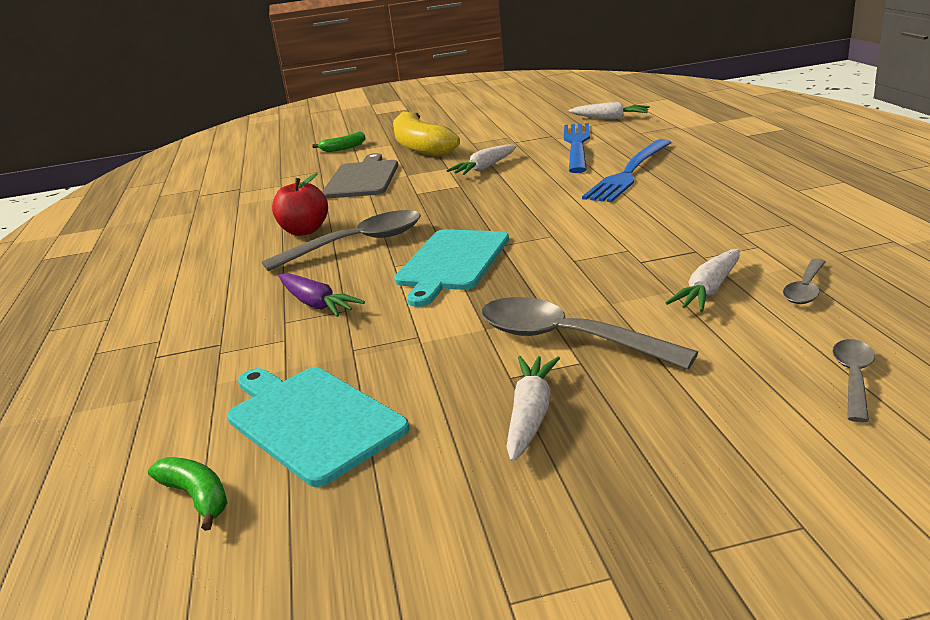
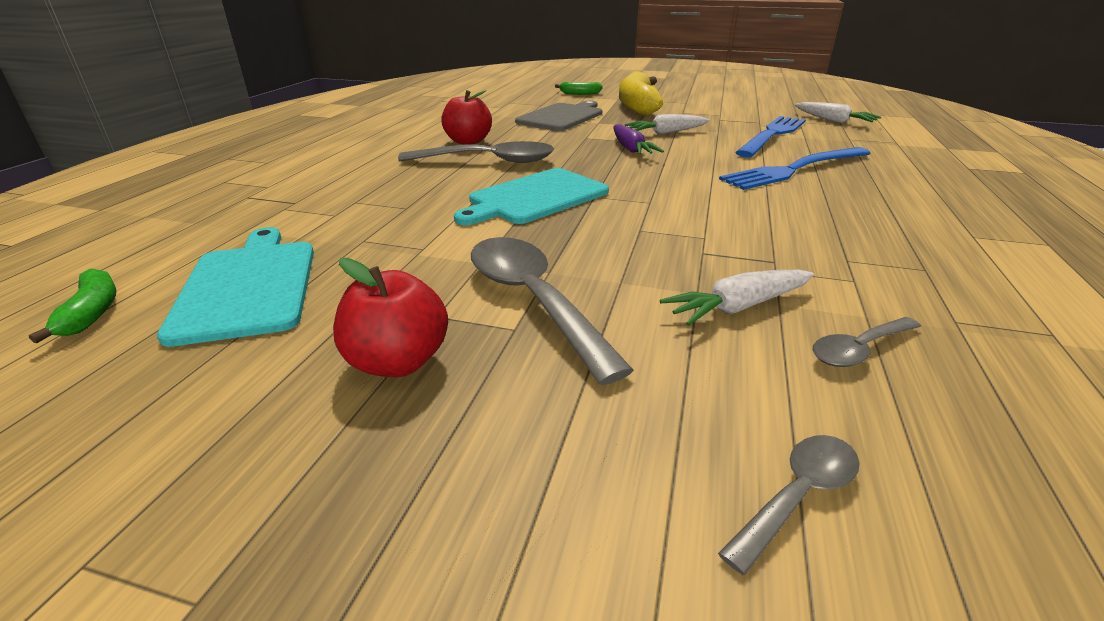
camera: 25 degrees right, 5 degrees up
(316, 304) = (394, 196): purple carrot -> purple carrot (630, 149)
(530, 415) = (398, 362): white carrot -> red apple

